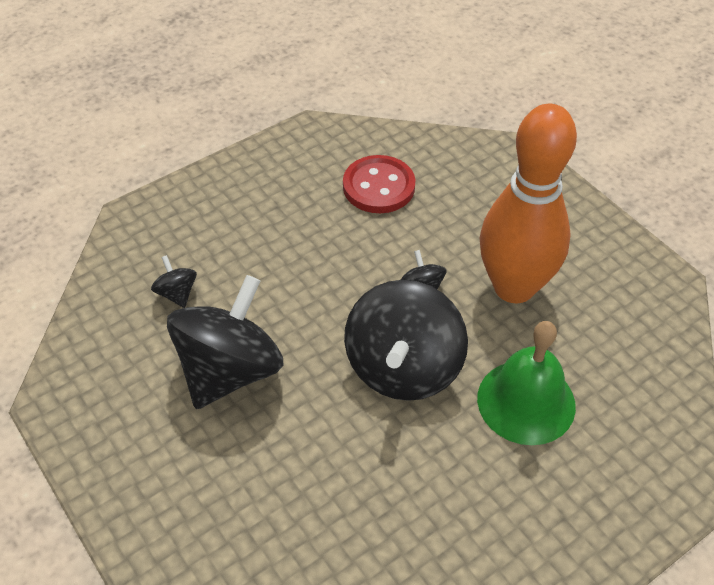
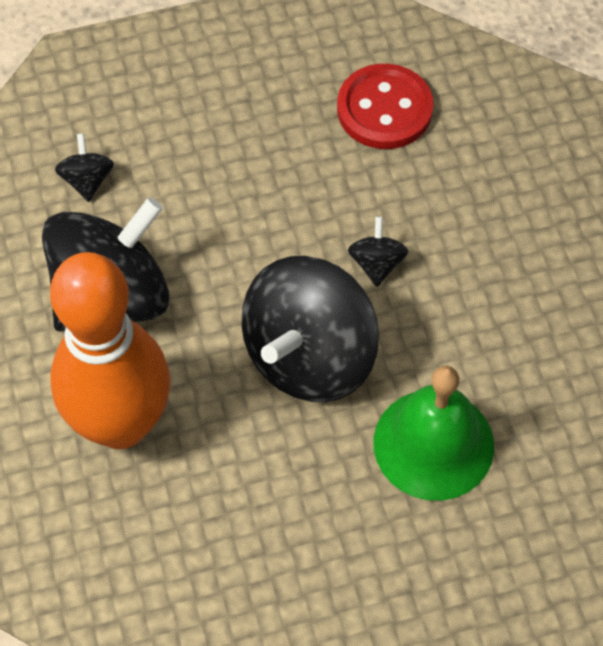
camera: 20 degrees right, 10 degrees up
(514, 287) = (490, 297): orange bowling pin -> orange bowling pin (120, 424)

